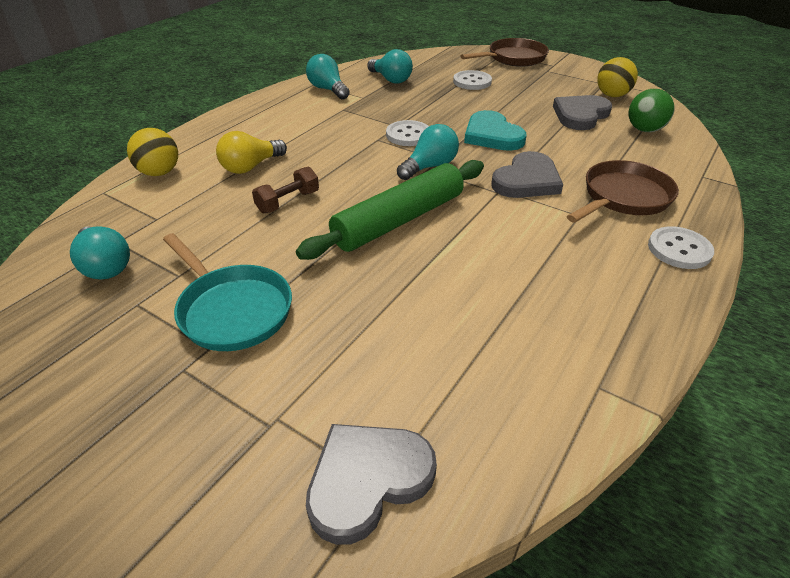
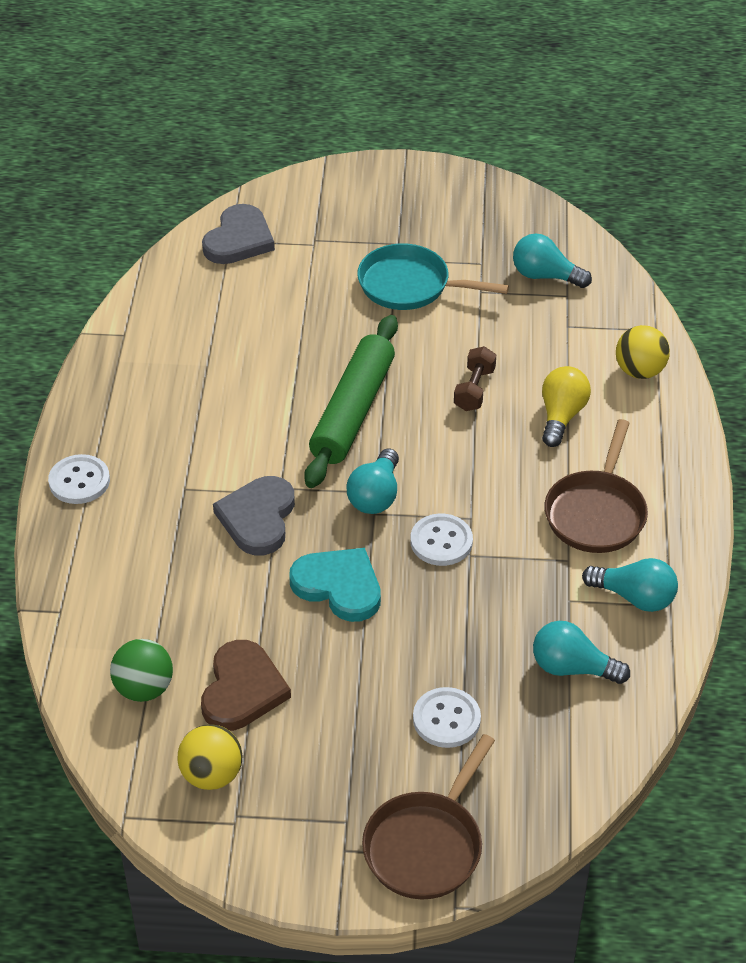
camera: 150 degrees right, 5 degrees up
(580, 115) = (242, 689): grey heart -> brown heart
(623, 197) = (145, 534): brown pan -> brown pan (596, 513)

